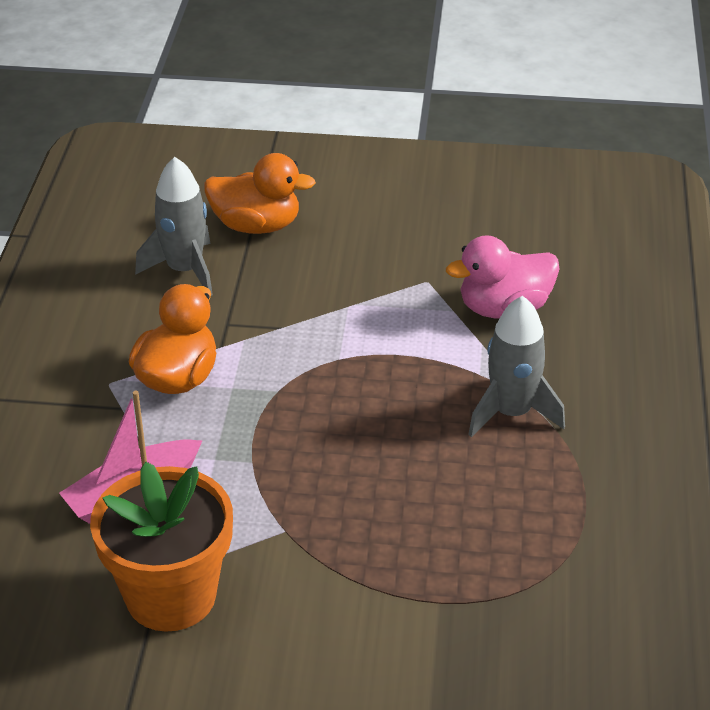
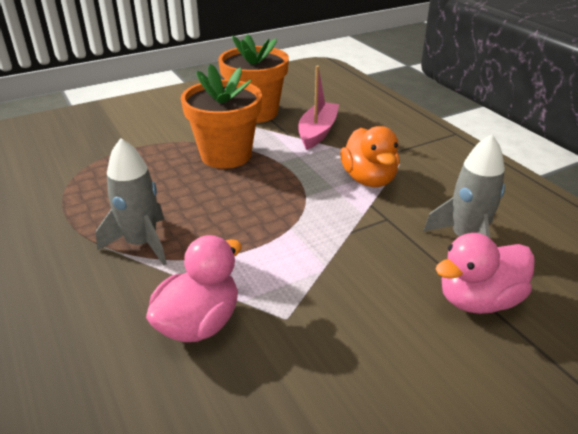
camera: 145 degrees right, 5 degrees down
(256, 226) = (478, 300): orange duck -> pink duck
(309, 510) = (226, 155): none -> orange flower pot

